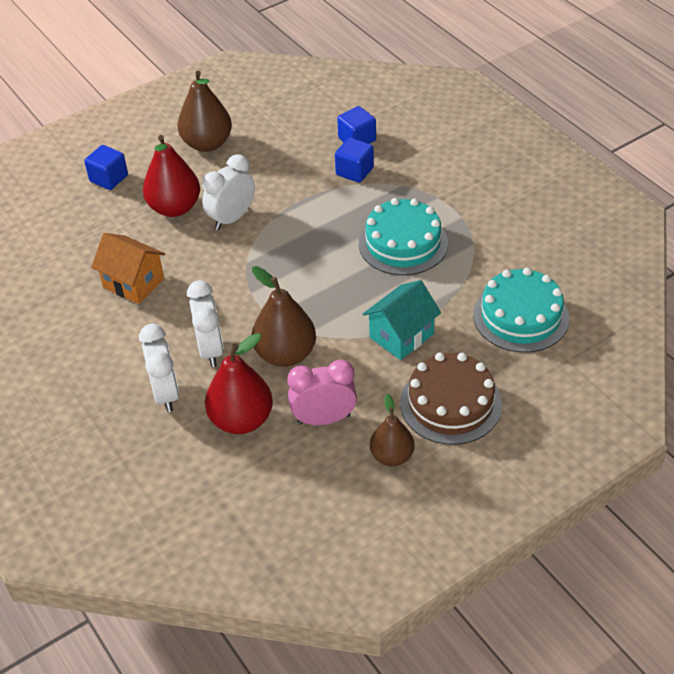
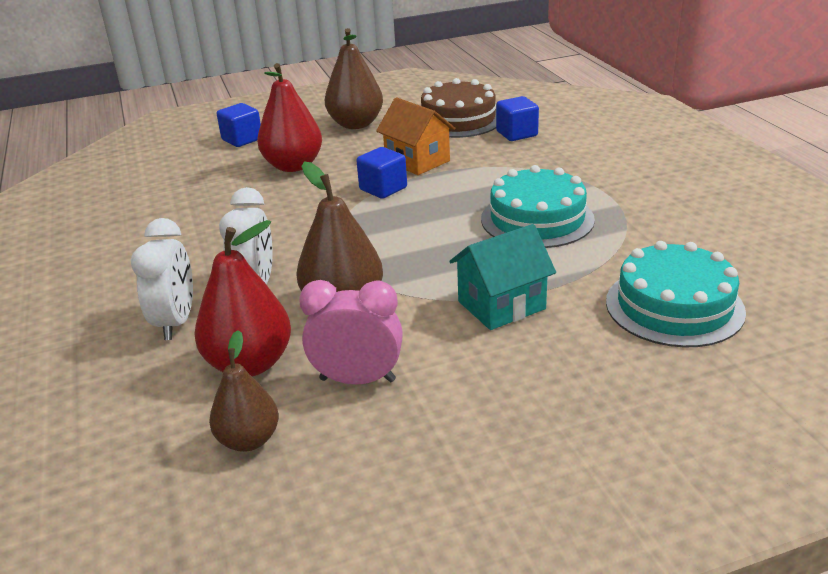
camera: 15 degrees right, 15 degrees down
(133, 283) = (210, 219): orange house -> orange house (417, 161)
(232, 218) = (348, 179): white clock -> none
(354, 171) = (503, 156): blue cube -> blue cube (383, 189)
(392, 456) = (433, 441): brown pear -> brown pear (249, 440)
(450, 403) = (544, 389): brown cake -> brown cake (458, 119)

